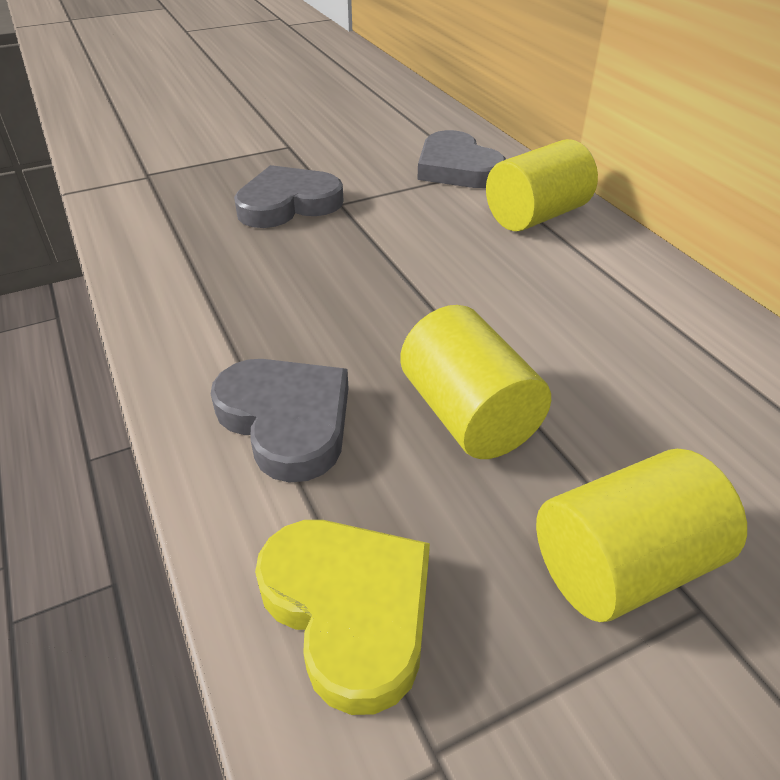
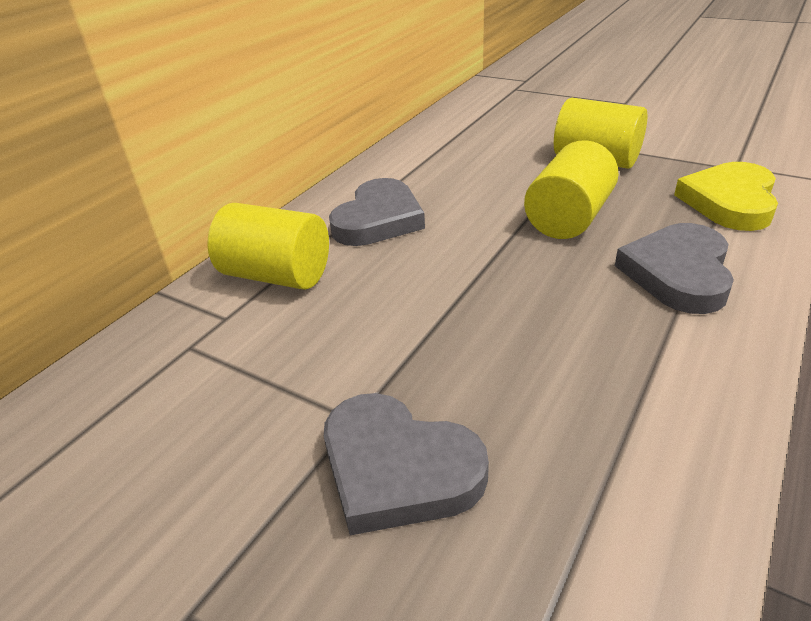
camera: 120 degrees left, 5 degrees down
(457, 168) = (187, 365): grey heart -> grey heart (378, 219)

